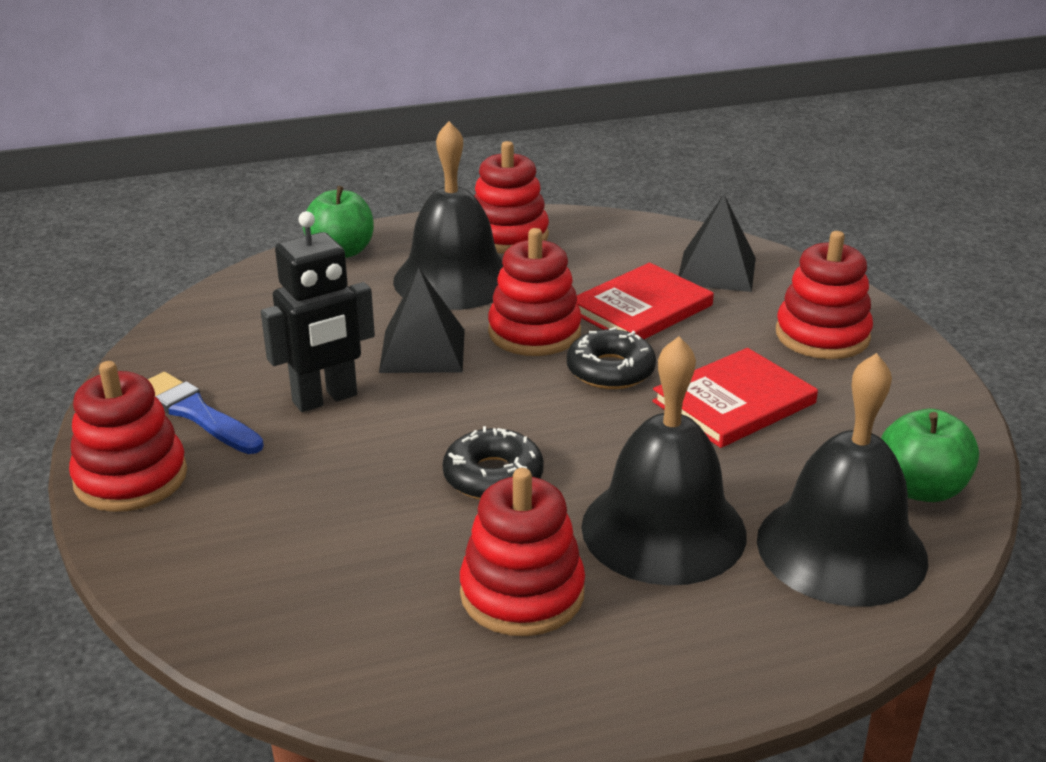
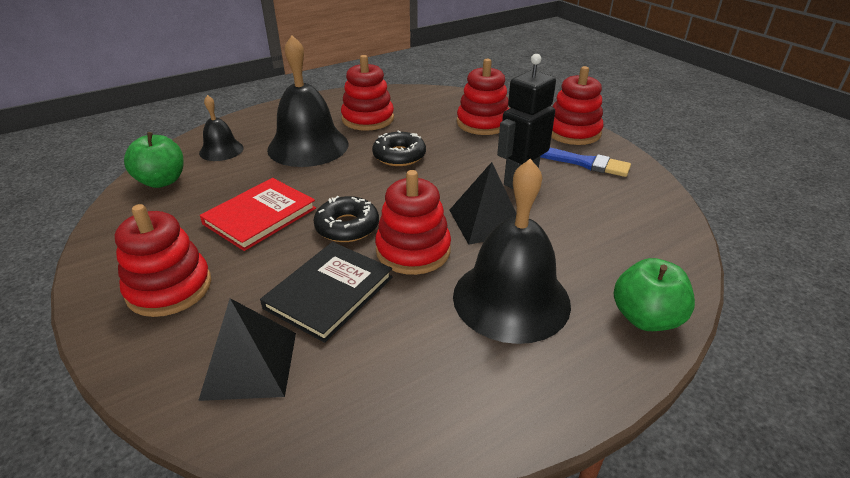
camera: 165 degrees right, 5 degrees up
(508, 236) = (497, 384): red stacking toy -> red stacking toy (483, 123)
(641, 308) = (329, 292): red book -> black book
(841, 548) = (221, 150): black bell -> black bell, size x0.53

